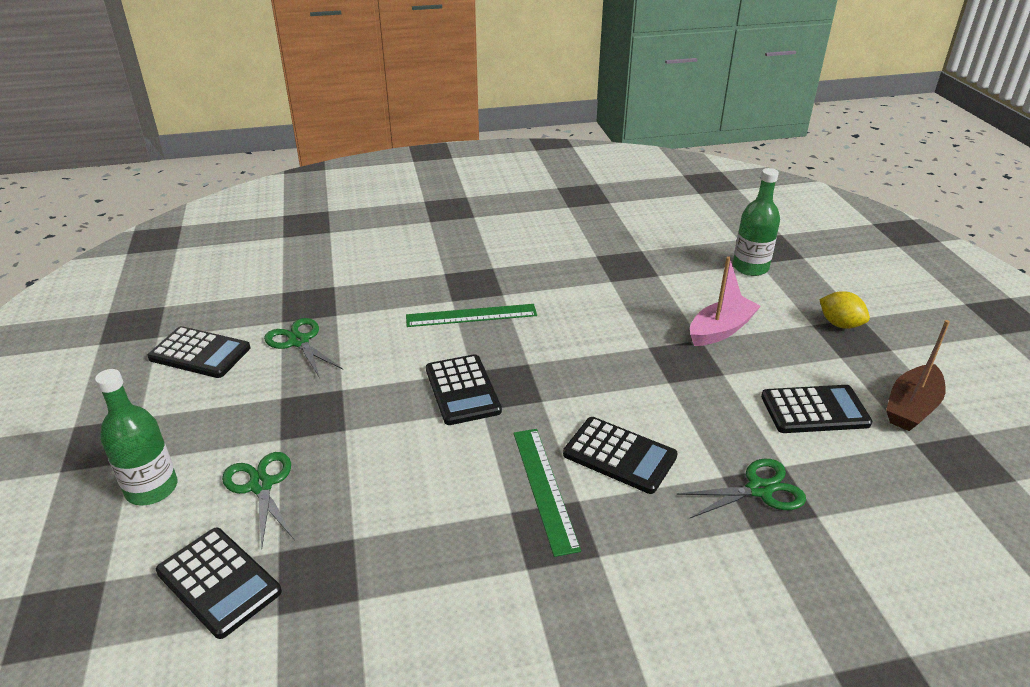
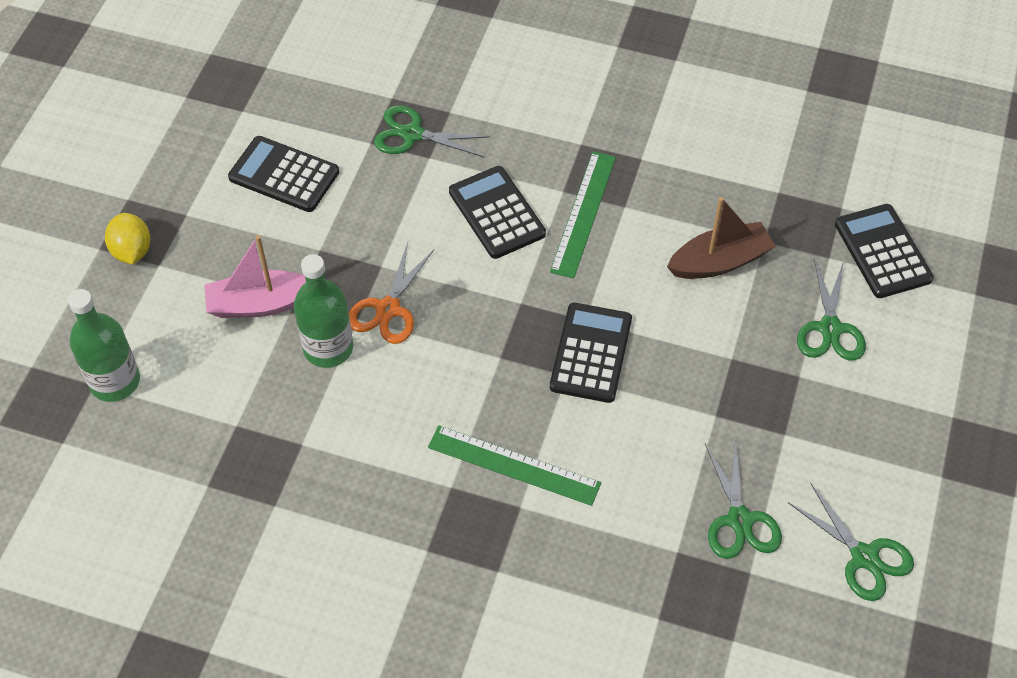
camera: 150 degrees left, 20 degrees up
(152, 488) = (933, 371): green bottle -> green bottle (328, 348)
(200, 353) = (864, 557): black calculator -> green scissors
(634, 359) = (388, 309): none -> orange scissors
(911, 407) = (199, 139): brown boat -> brown boat (719, 261)

